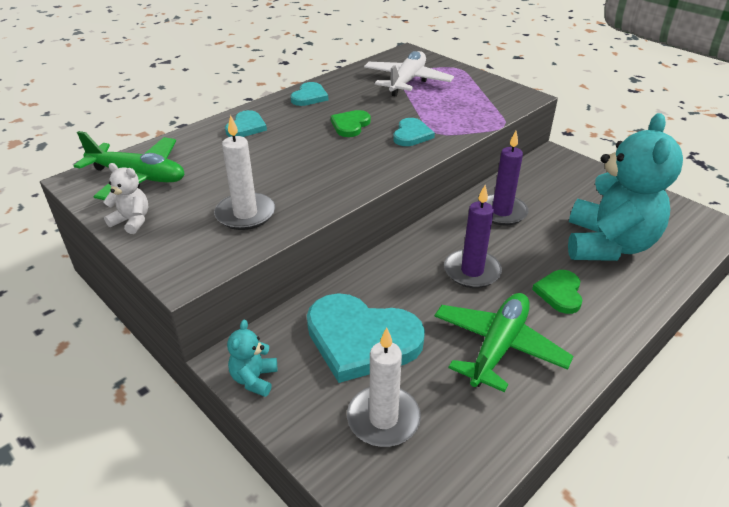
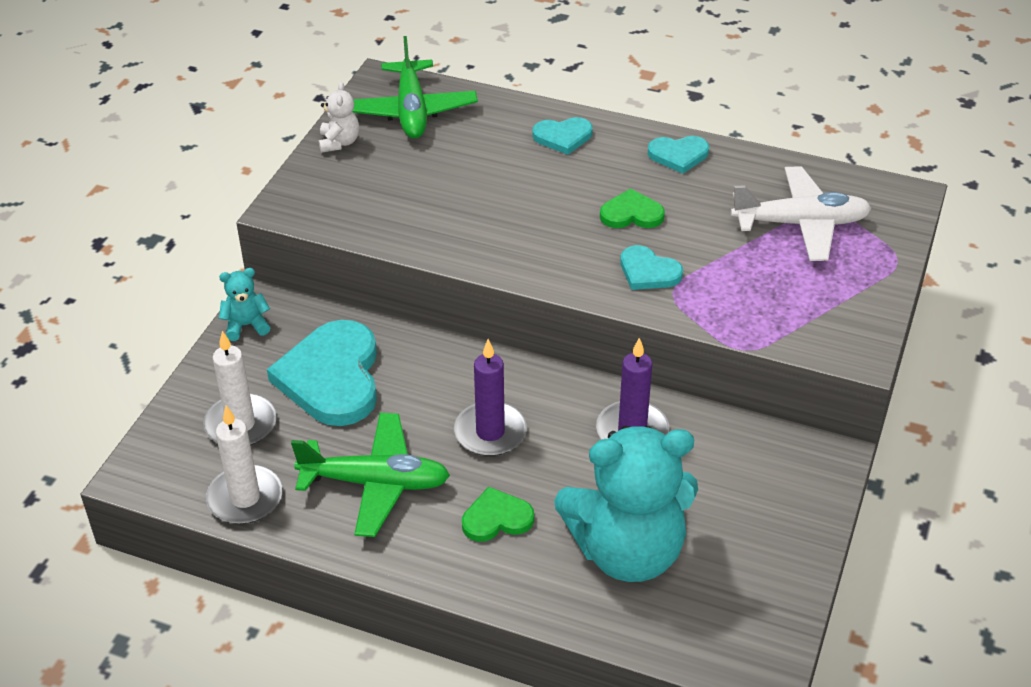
camera: 65 degrees right, 5 degrees up
(245, 214) = (395, 206): white candle -> white candle (245, 498)
(411, 135) = (648, 272): turquoise heart -> turquoise heart turned 45 degrees clockwise

